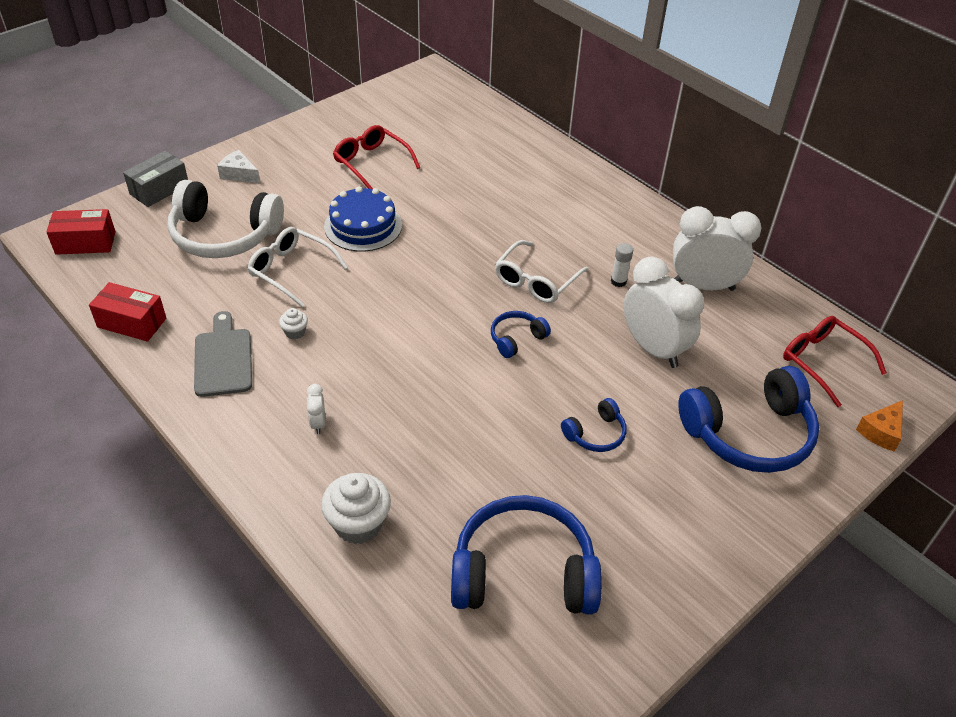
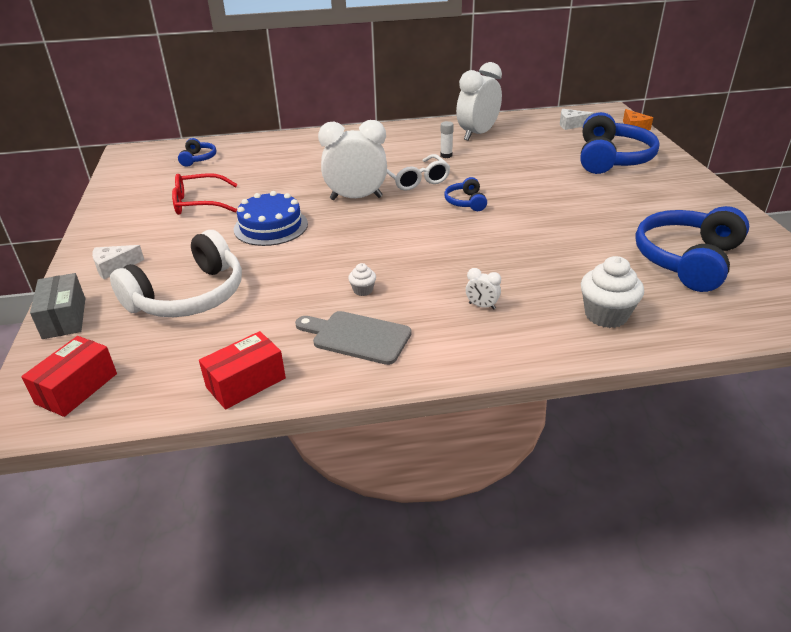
camera: 55 degrees left, 10 degrees down
(292, 271) = (284, 273): white glasses -> none
(596, 434) = (578, 201): blue headphones -> blue headphones (198, 159)
(653, 349) = (518, 163): white clock -> white clock (356, 198)
(823, 362) = (571, 125): red glasses -> white cheese

